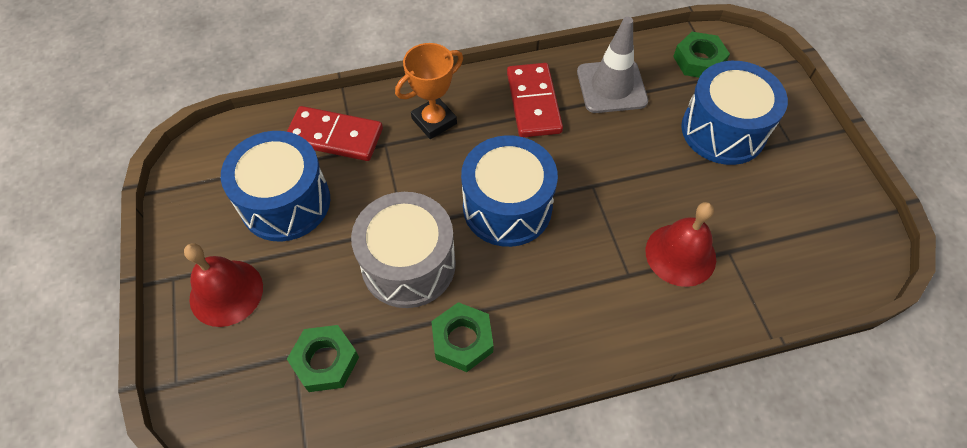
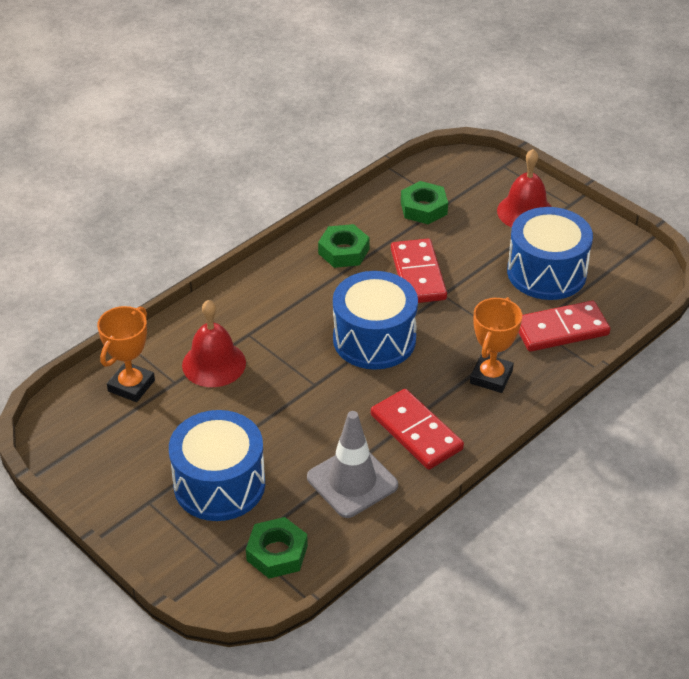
camera: 150 degrees right, 15 degrees down
(408, 264) = (418, 274): grey drum -> red domino
(776, 268) = (131, 386): none -> orange trophy

